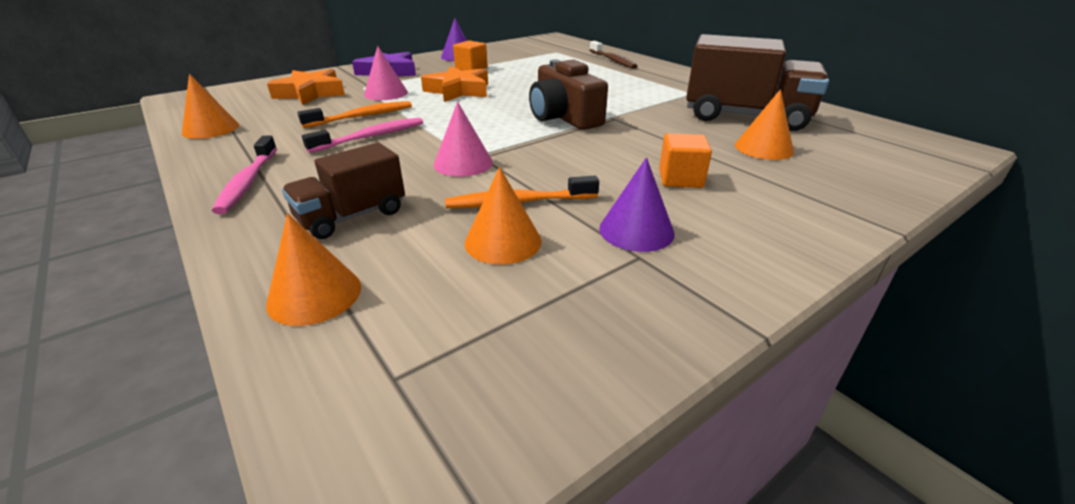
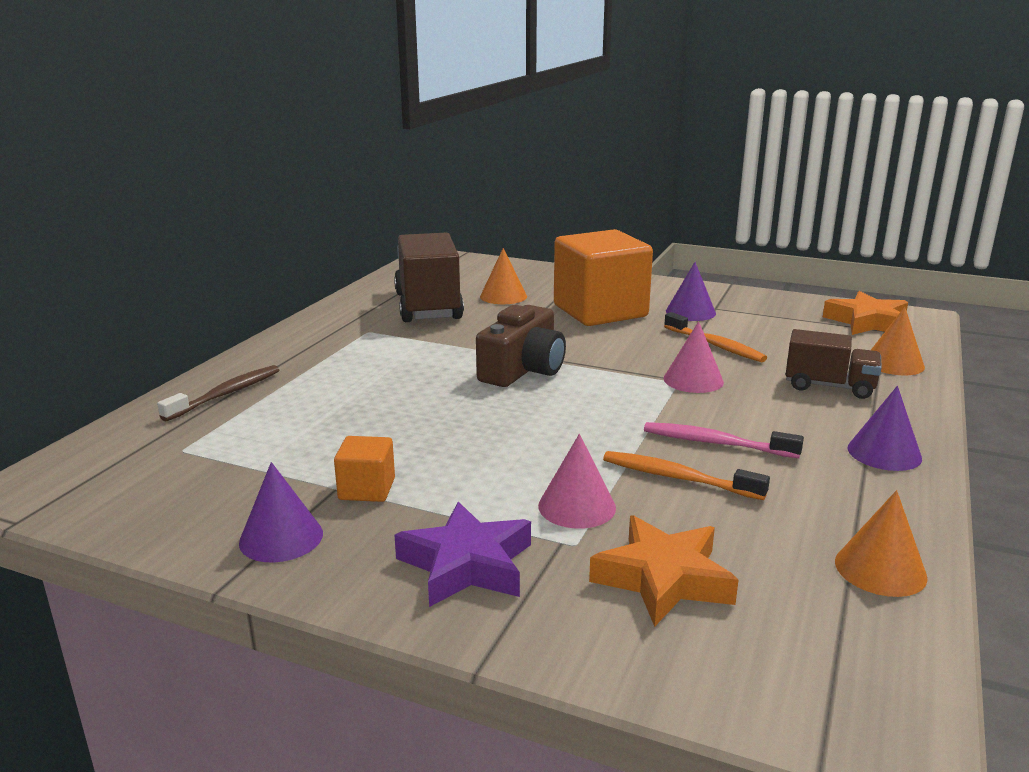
camera: 120 degrees left, 10 degrees down
(248, 182) = (884, 453): pink toothbrush -> purple cone
(458, 91) = (499, 455): orange star -> orange star (867, 322)
(503, 241) = (764, 337): orange cone -> none
(680, 179) = (600, 311): orange cube -> orange cube, size x2.28

